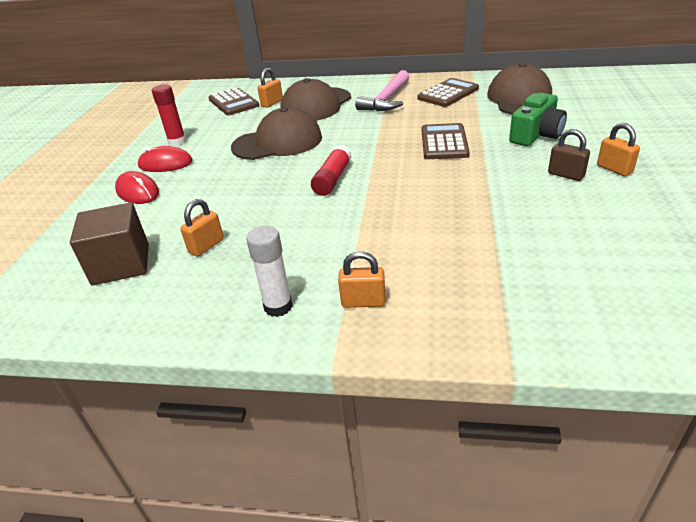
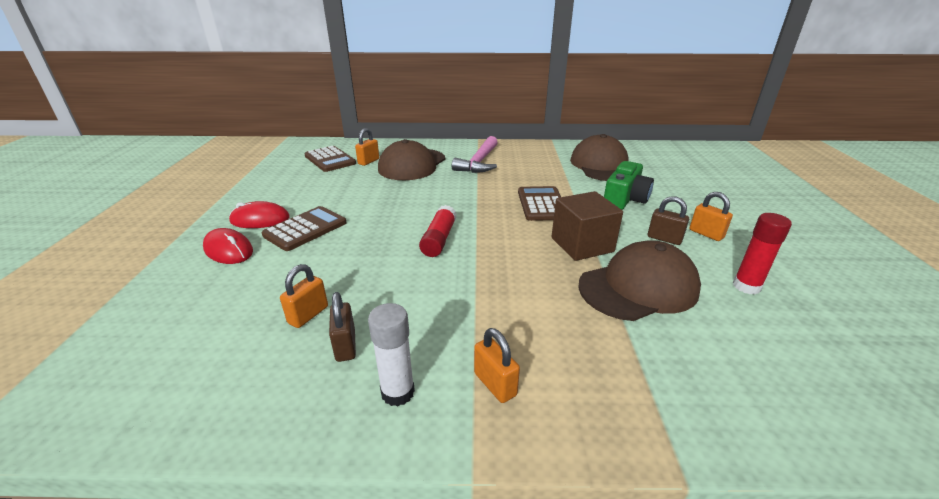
camera: 10 degrees left, 5 degrees down
(121, 264) = (206, 338): brown cube -> brown cube (582, 245)
(177, 141) = (272, 196): red glue stick -> red glue stick (746, 286)
(237, 271) = (345, 346): none -> brown padlock
(278, 142) = (378, 200): brown cap -> brown cap (638, 287)
(363, 302) = (495, 384): orange padlock -> orange padlock turned 60 degrees clockwise
(448, 94) = (535, 158): brown calculator -> brown calculator (305, 229)

